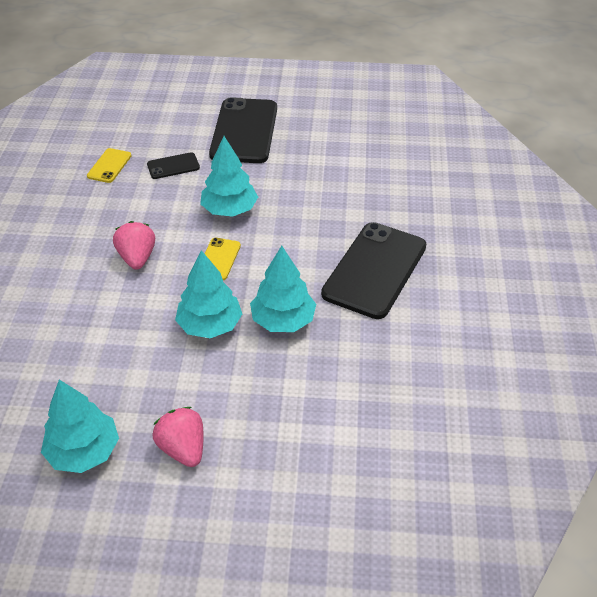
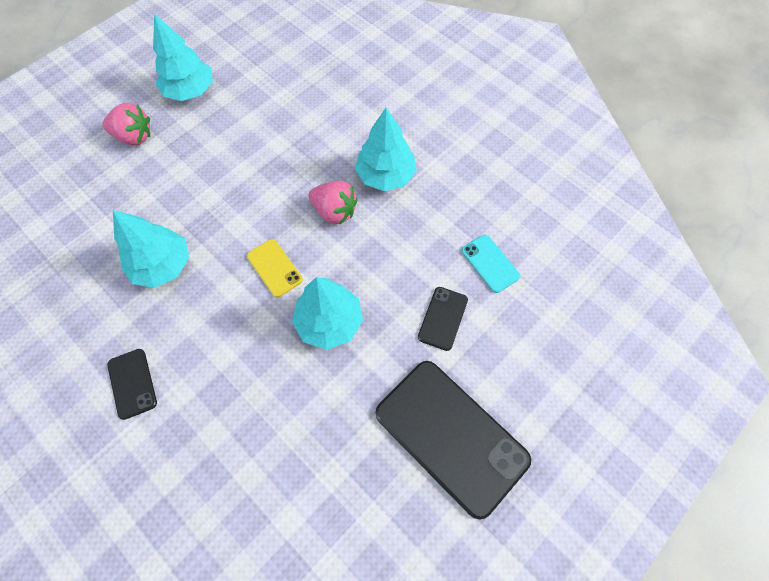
camera: 130 degrees right, 20 degrees up
(109, 166) = (490, 263): yellow phone -> turquoise phone
(210, 325) = (212, 214): turquoise tree -> turquoise tree (385, 175)
(375, 270) = (132, 383): black phone -> black phone, size x0.46

